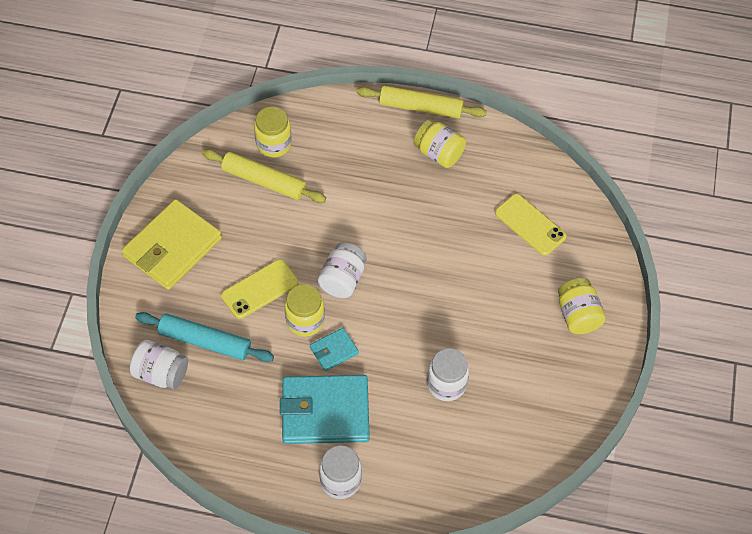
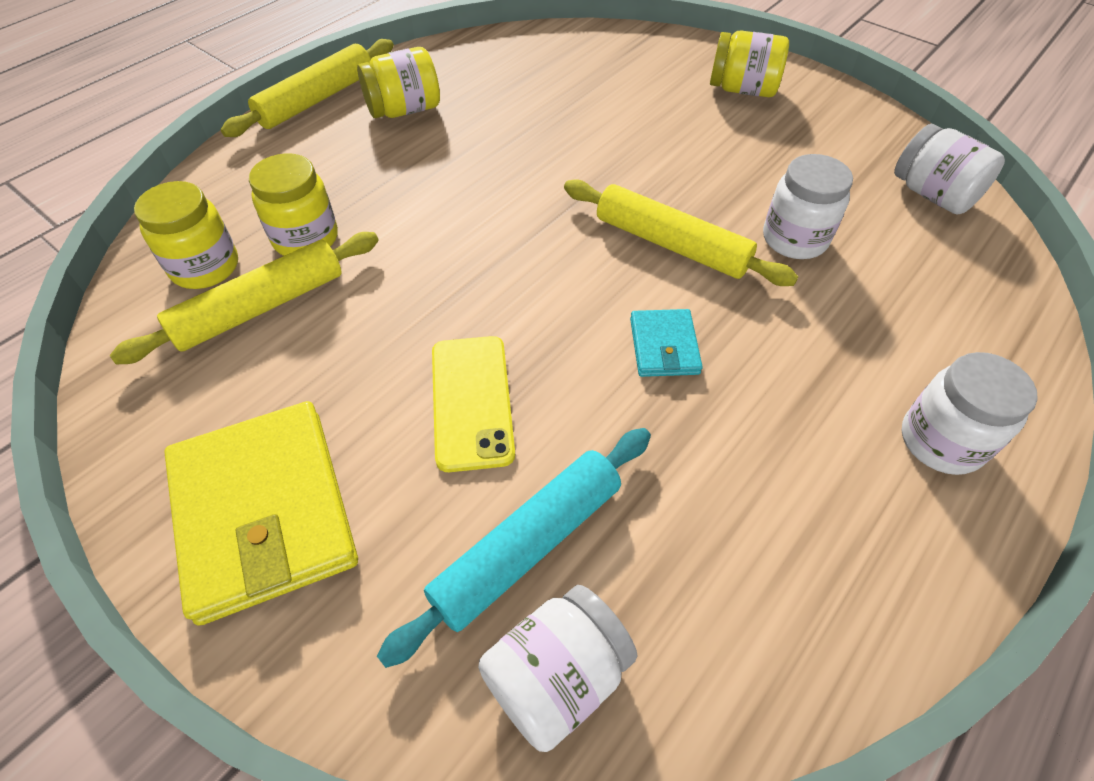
camera: 60 degrees left, 5 degrees down
(305, 321) = (581, 362): yellow jar -> yellow jar (306, 238)
(325, 412) = (785, 407): turquoise wallet -> none
(342, 280) = (533, 283): white jar -> white jar (932, 195)
(406, 328) = (671, 244): none -> yellow rolling pin
(530, 225) = (582, 78): yellow phone -> none

